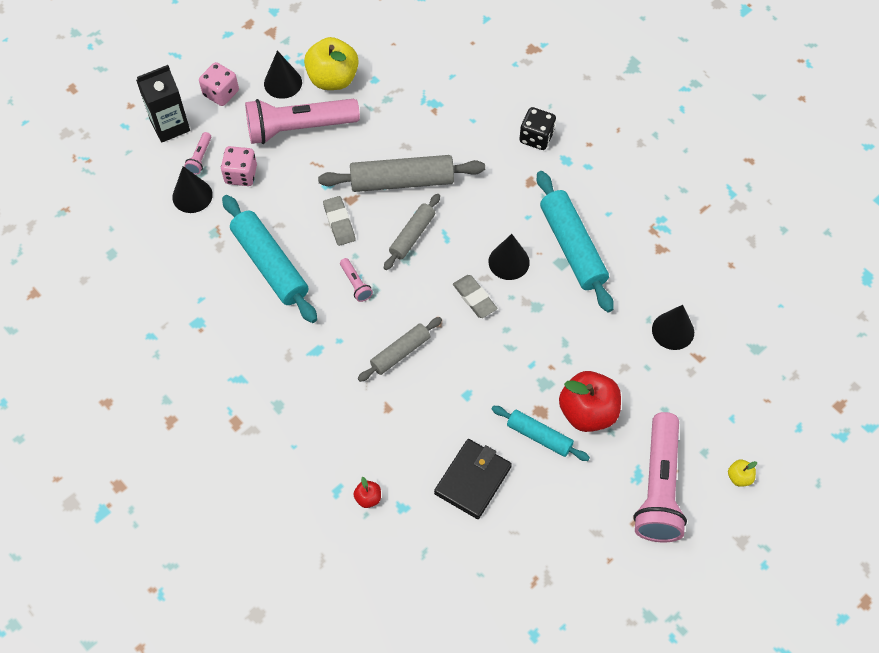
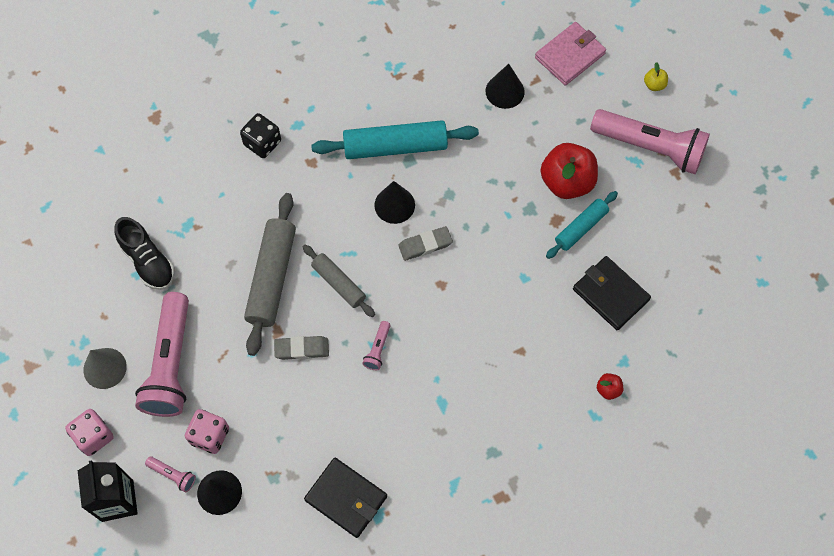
camera: 75 degrees left, 5 degrees up
(207, 293) = (346, 498): none -> black wallet
(270, 265) = (330, 428): turquoise rolling pin -> none
(283, 83) = (105, 368): black cone -> grey cone
(333, 79) = (119, 315): yellow apple -> none
(355, 284) = (378, 349): pink flashlight -> pink flashlight turned 120 degrees clockwise
(389, 84) = (148, 261): none -> black shoe
(400, 353) = (465, 325): grey rolling pin -> none
(741, 384) = (569, 55): none -> pink wallet

